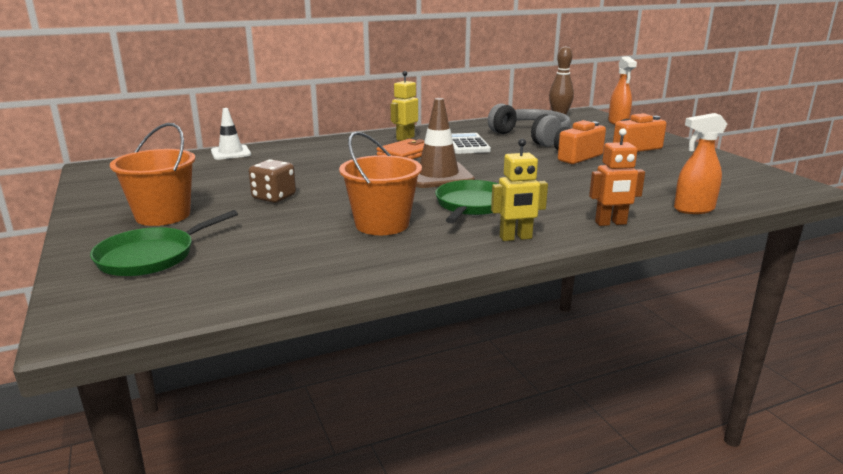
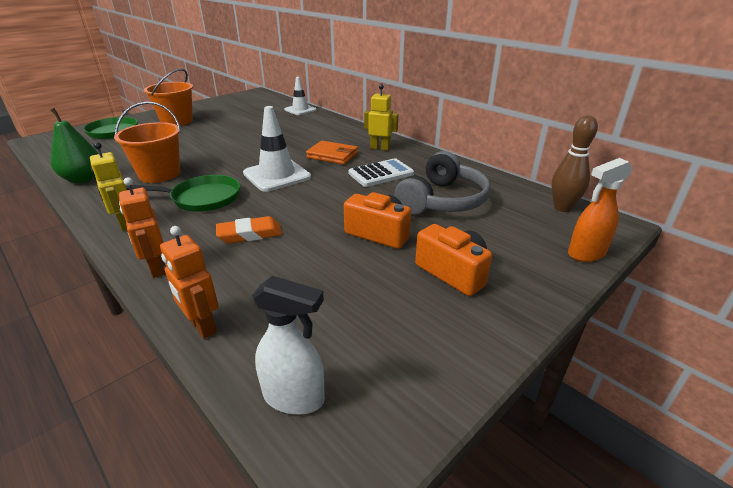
camera: 70 degrees right, 10 degrees up
(274, 197) = (212, 137): brown dice -> none
(354, 268) = (83, 179): none -> green pear
(438, 176) = (277, 175): brown traffic cone -> white traffic cone
(561, 191) = (250, 234): none -> orange eraser
(693, 209) = (202, 326): orange spray bottle -> orange robot
(756, 191) = (294, 397): none -> white spray bottle

